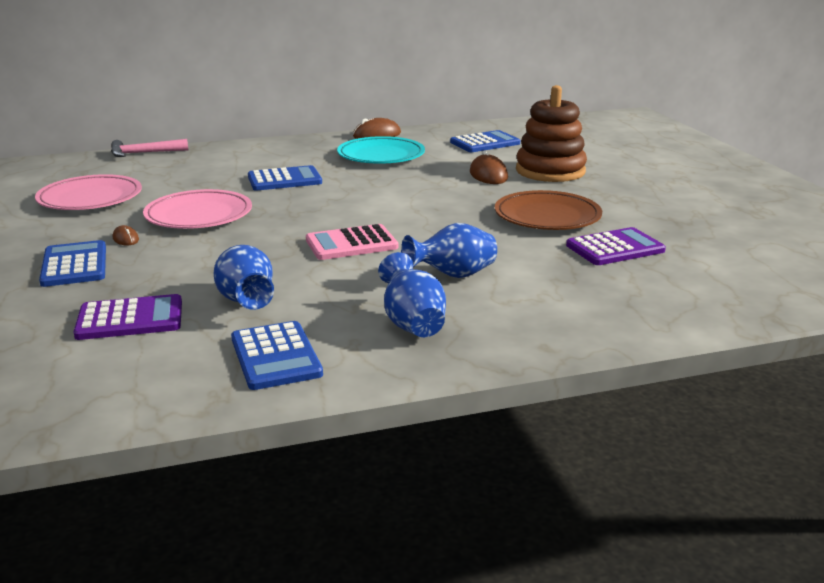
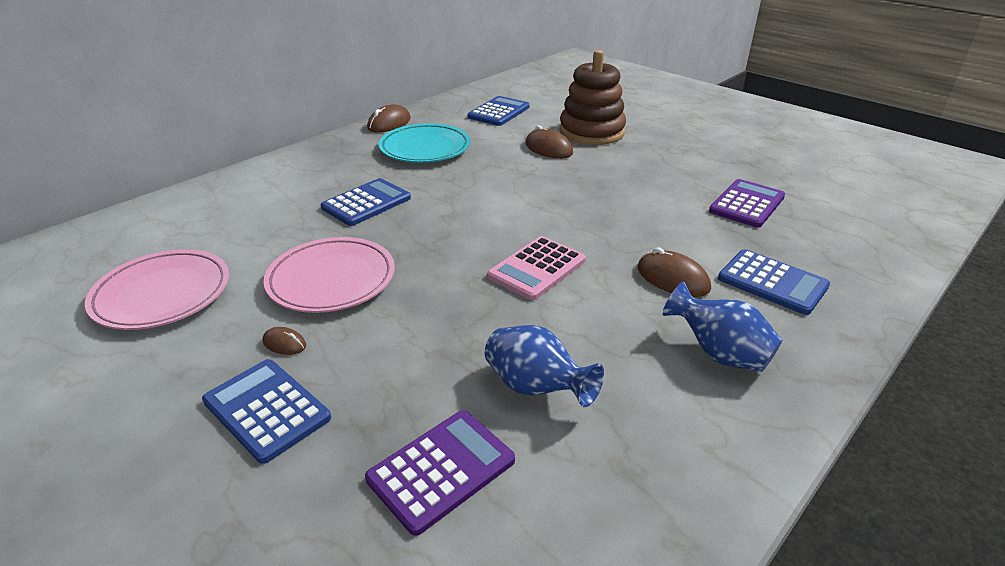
camera: 30 degrees left, 10 degrees up
(144, 153) = (154, 206): pink hammer -> none
(275, 356) = (660, 455): blue calculator -> blue calculator (772, 282)
(452, 275) = (672, 279): blue vase -> brown mouse
(547, 216) = (655, 184): brown plate -> none

